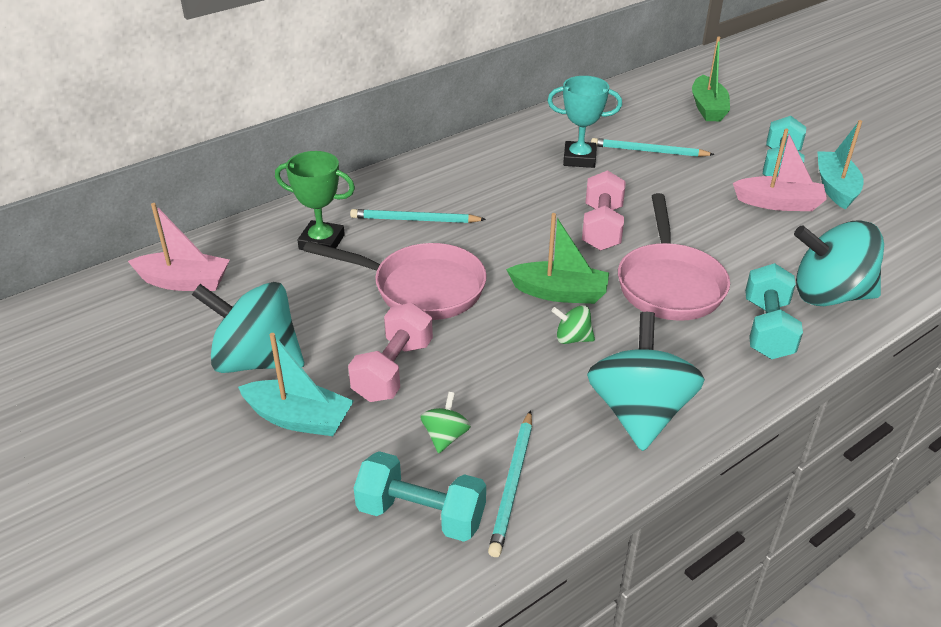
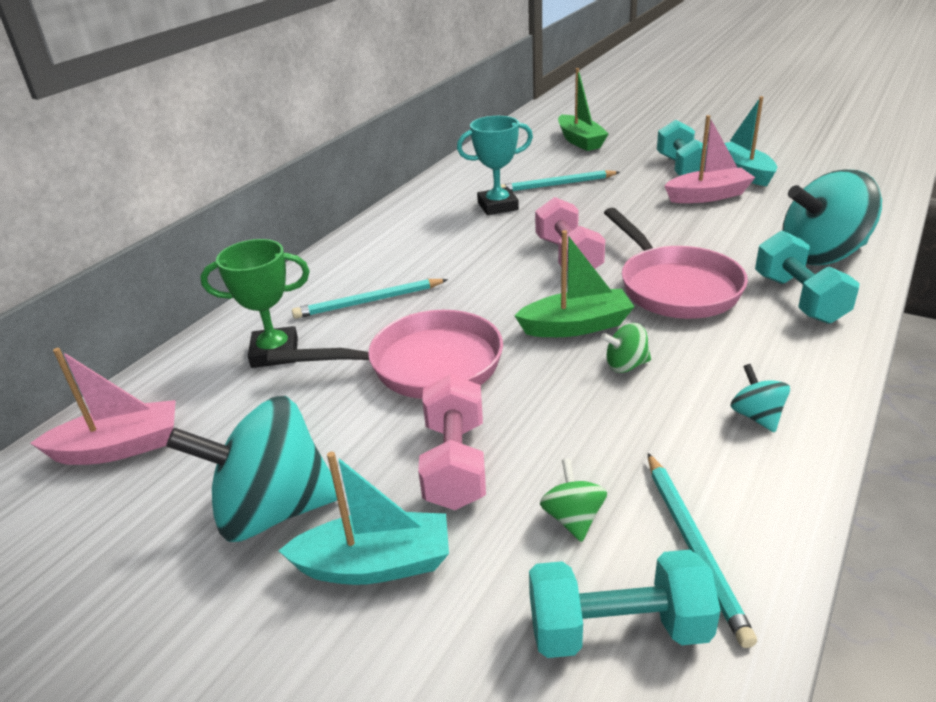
camera: 20 degrees left, 5 degrees down
(639, 413) = (756, 416): turquoise spinning top -> turquoise spinning top, size x0.44

